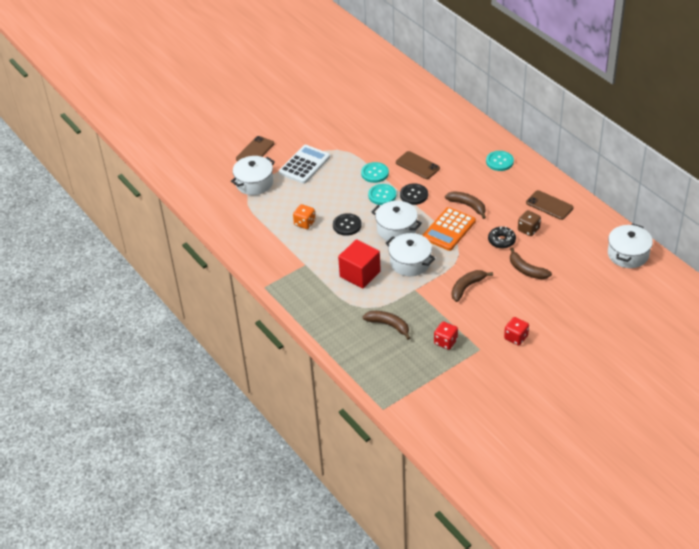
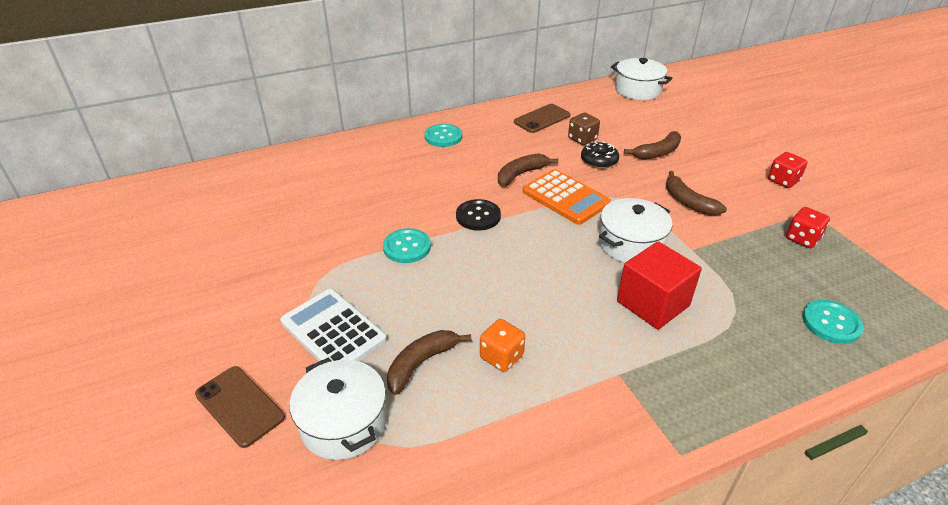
camera: 80 degrees left, 5 degrees down
(347, 225) = (525, 300): black button -> none
(382, 195) = (465, 248): turquoise button -> turquoise button (831, 323)
(389, 325) = (776, 290): brown banana -> brown banana (421, 363)
(396, 229) = (551, 246): white pot -> none
(417, 165) = (412, 202): brown phone -> none

